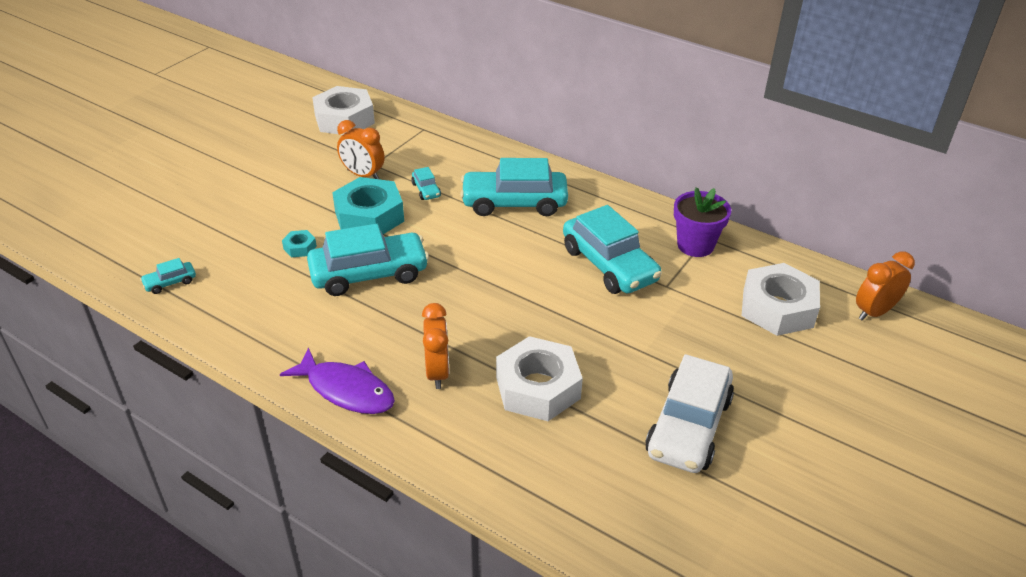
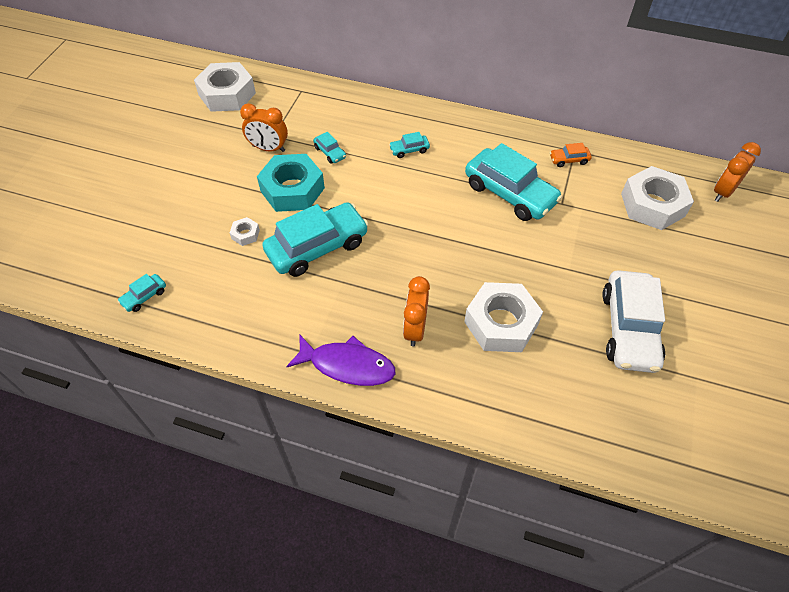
camera: 15 degrees left, 15 degrees up
(300, 247) = (245, 234): turquoise nut -> white nut
(437, 372) = (415, 329): orange clock -> orange clock turned 150 degrees counterclockwise
(514, 203) = (409, 150): turquoise car -> turquoise car, size x0.43
(695, 245) = (569, 160): purple flower pot -> orange car

